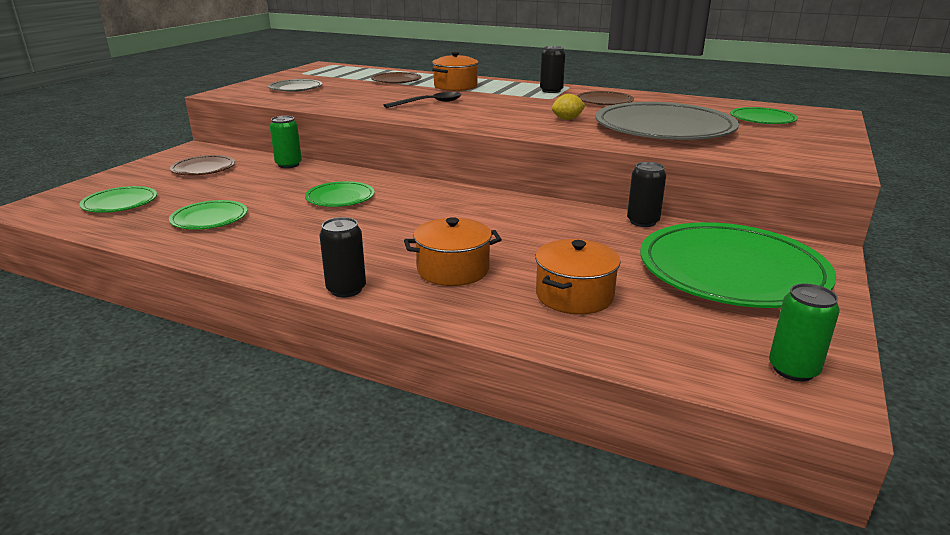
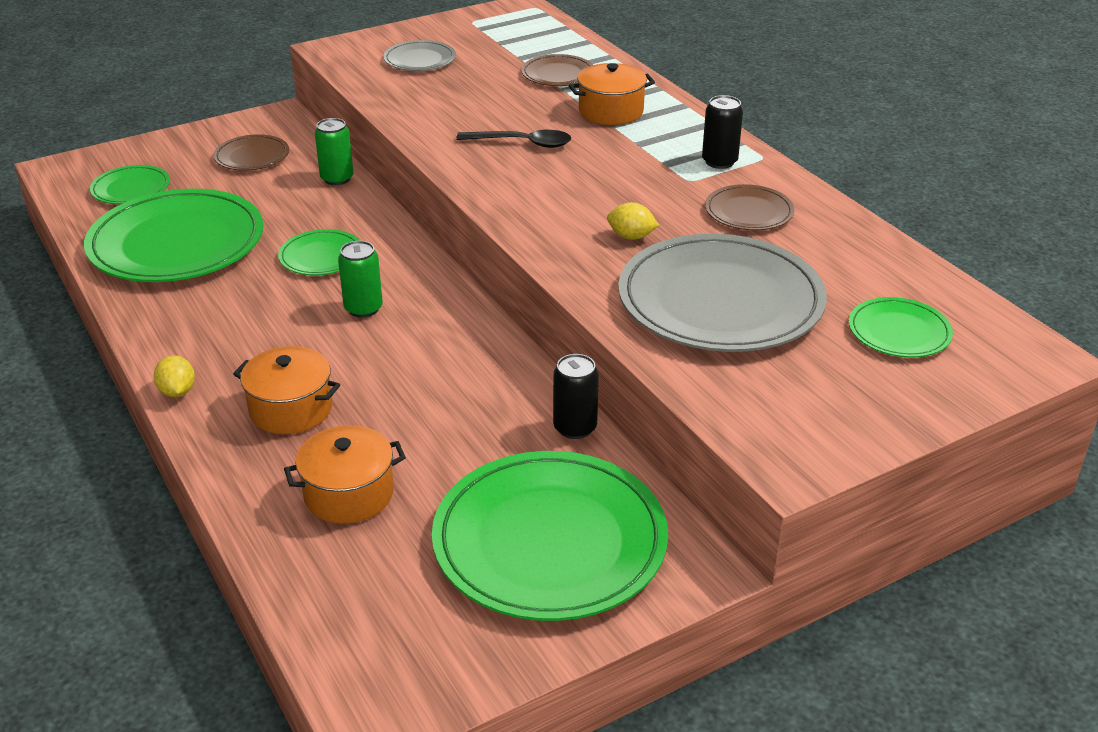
camera: 35 degrees right, 10 degrees up
(209, 218) = (176, 243): green plate -> green plate, size x2.09
(346, 289) = (177, 391): black can -> yellow lemon
(793, 369) = (403, 675): green can -> green can (363, 308)

